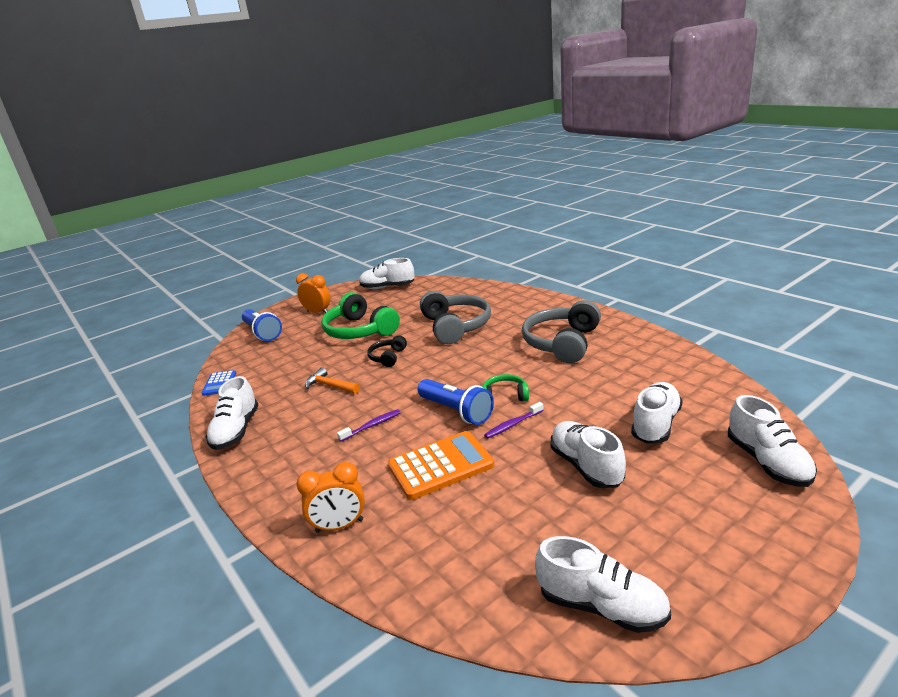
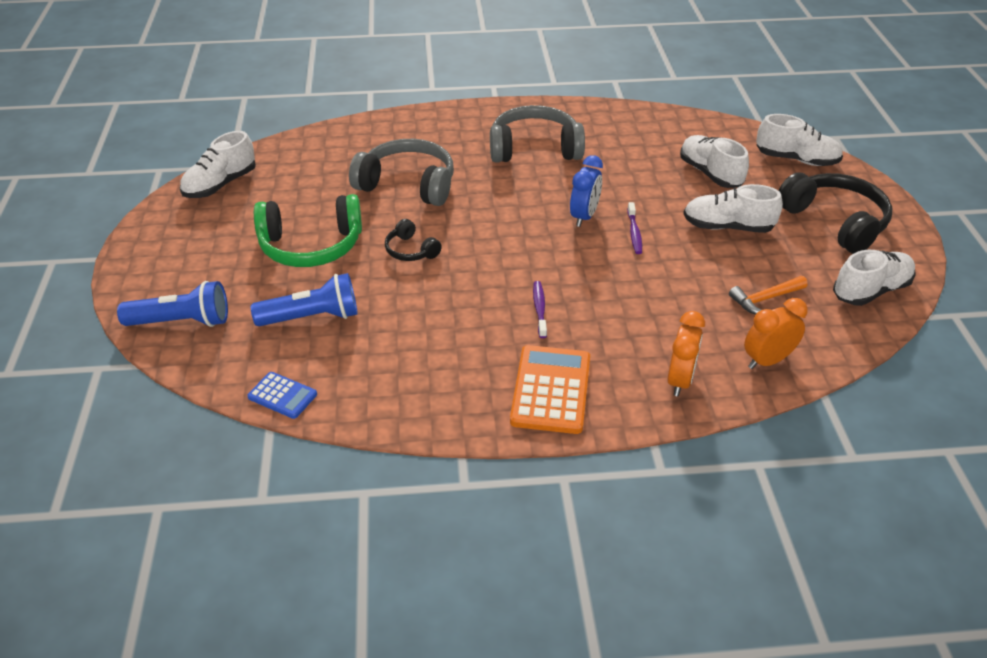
camera: 60 degrees left, 15 degrees up
(236, 431) = (428, 407): white shoe -> none
(318, 312) = (198, 259): orange clock -> orange clock (767, 360)
(330, 386) = (419, 309): orange hammer -> orange hammer (765, 299)
(440, 466) = (652, 294): orange calculator -> orange calculator (551, 390)
(456, 411) = (576, 252): blue flashlight -> blue flashlight (312, 317)
(505, 396) = (584, 216): green headphones -> blue clock
(562, 343) = (534, 148): grey headphones -> grey headphones turned 120 degrees clockwise
(694, 531) = (834, 222): none -> black headphones

